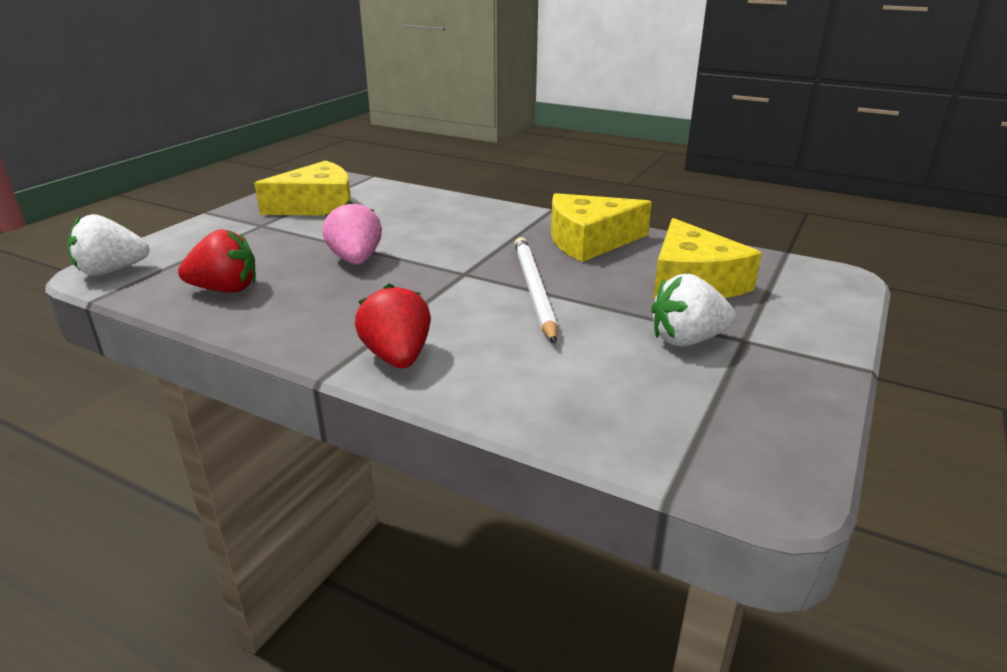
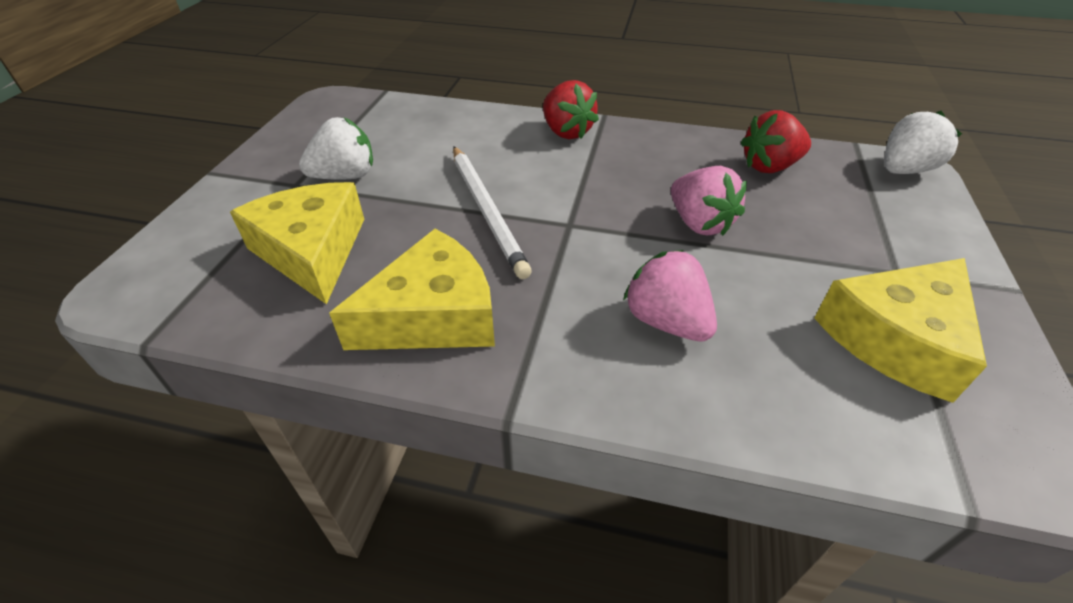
camera: 165 degrees right, 15 degrees up
(440, 223) = (666, 321): none -> pink strawberry

